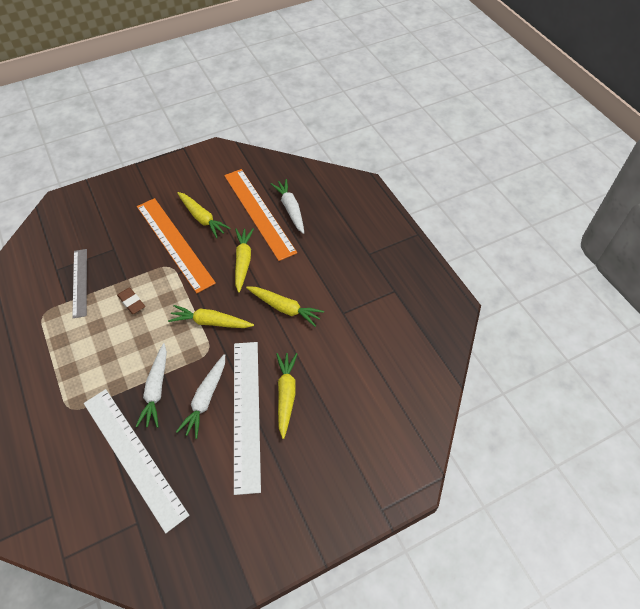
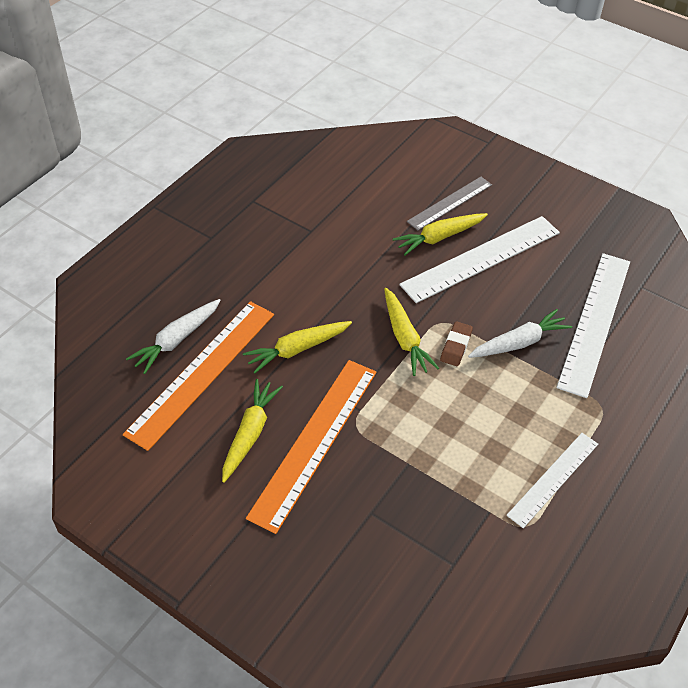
camera: 120 degrees left, 5 degrees down
(54, 346) = (553, 479): none -> white ruler
(80, 282) = (451, 516): grey ruler -> grey ruler (450, 203)
(131, 302) = (436, 434): brown eraser -> brown eraser (456, 346)
(205, 399) = (494, 296): white carrot -> none
(284, 308) = (338, 280): yellow carrot -> none

